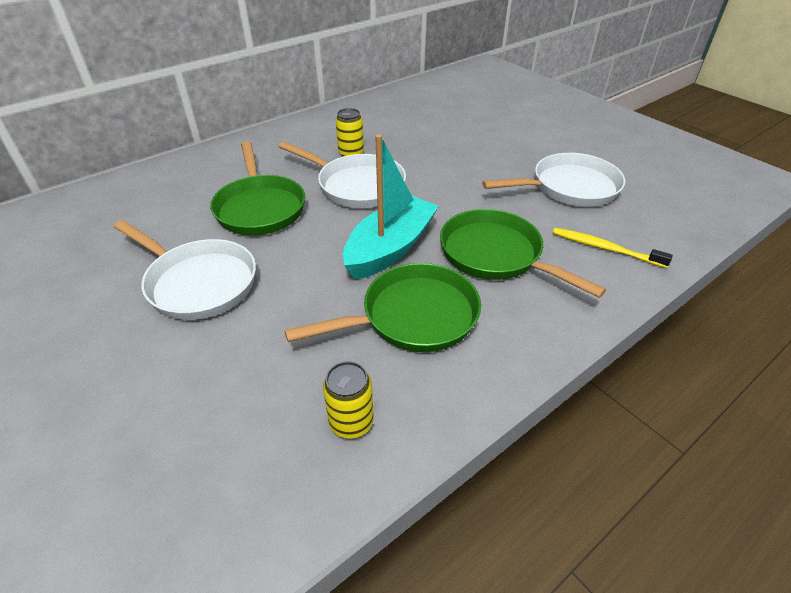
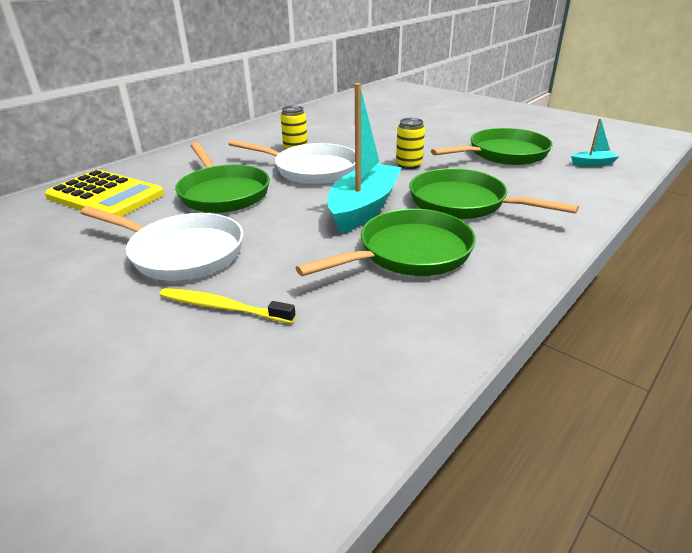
camera: 10 degrees left, 10 degrees down
(150, 197) = (106, 196): none -> yellow calculator
(351, 422) = (387, 337): yellow can -> yellow can (409, 165)
(569, 187) = (503, 154): white pan -> green pan
(604, 248) = (555, 189): yellow toothbrush -> yellow toothbrush (222, 307)
(665, 215) = (593, 164): none -> turquoise boat

